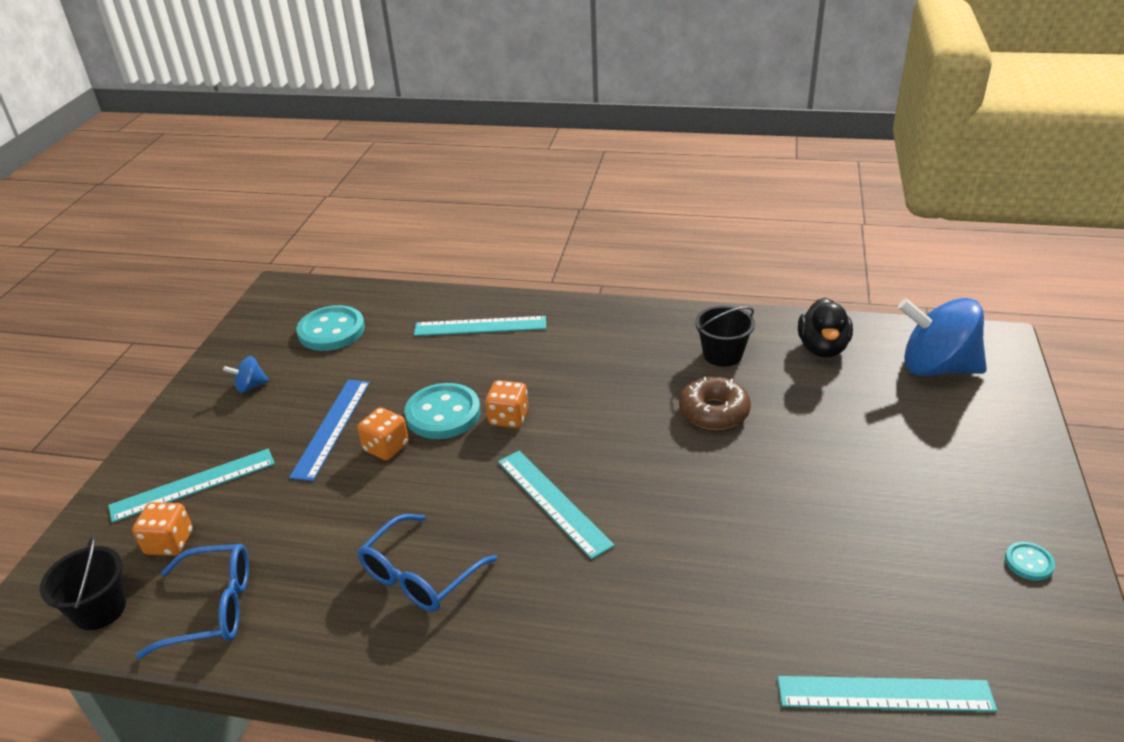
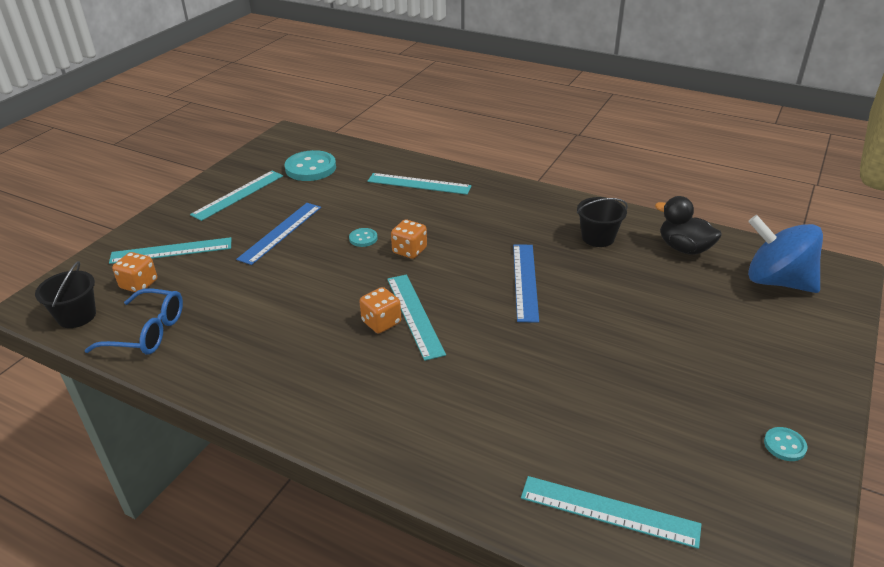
camera: 15 degrees right, 0 degrees up
(250, 386) = (238, 195): blue spinning top -> turquoise ruler
(386, 447) = (312, 253): orange dice -> orange dice (381, 322)
(420, 575) = (295, 343): blue glasses -> none
(443, 414) = (363, 238): turquoise button -> turquoise button, size x0.48
(664, 428) = (525, 281): none -> blue ruler
(714, 412) = (570, 277): brown donut -> none
(822, 348) = (684, 248): black duck -> black duck turned 105 degrees clockwise

